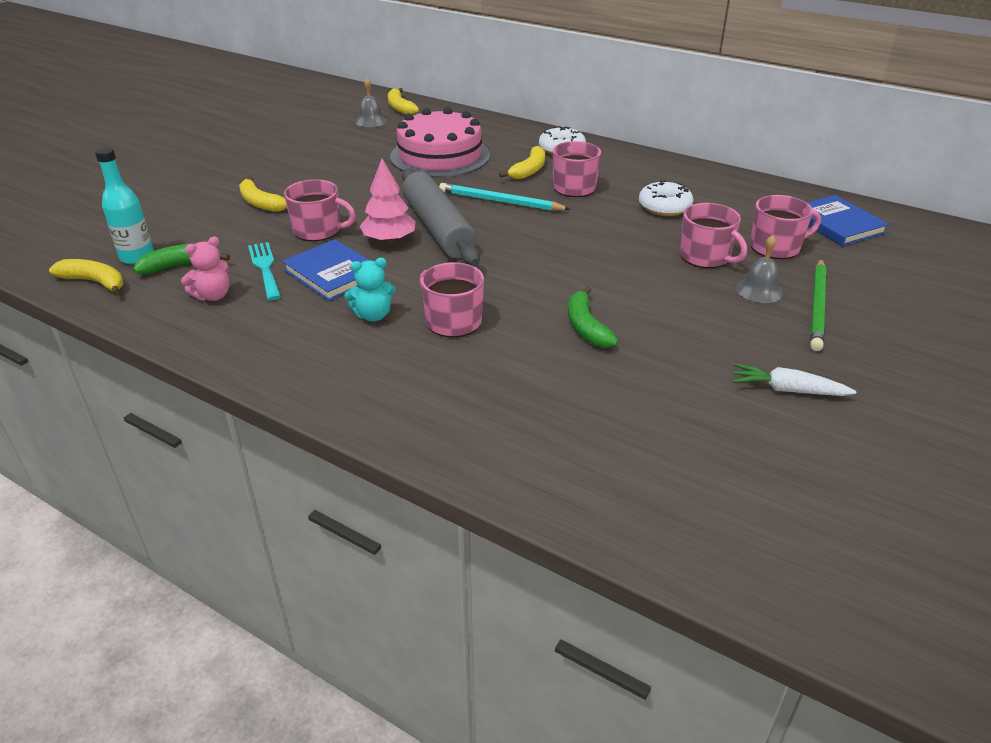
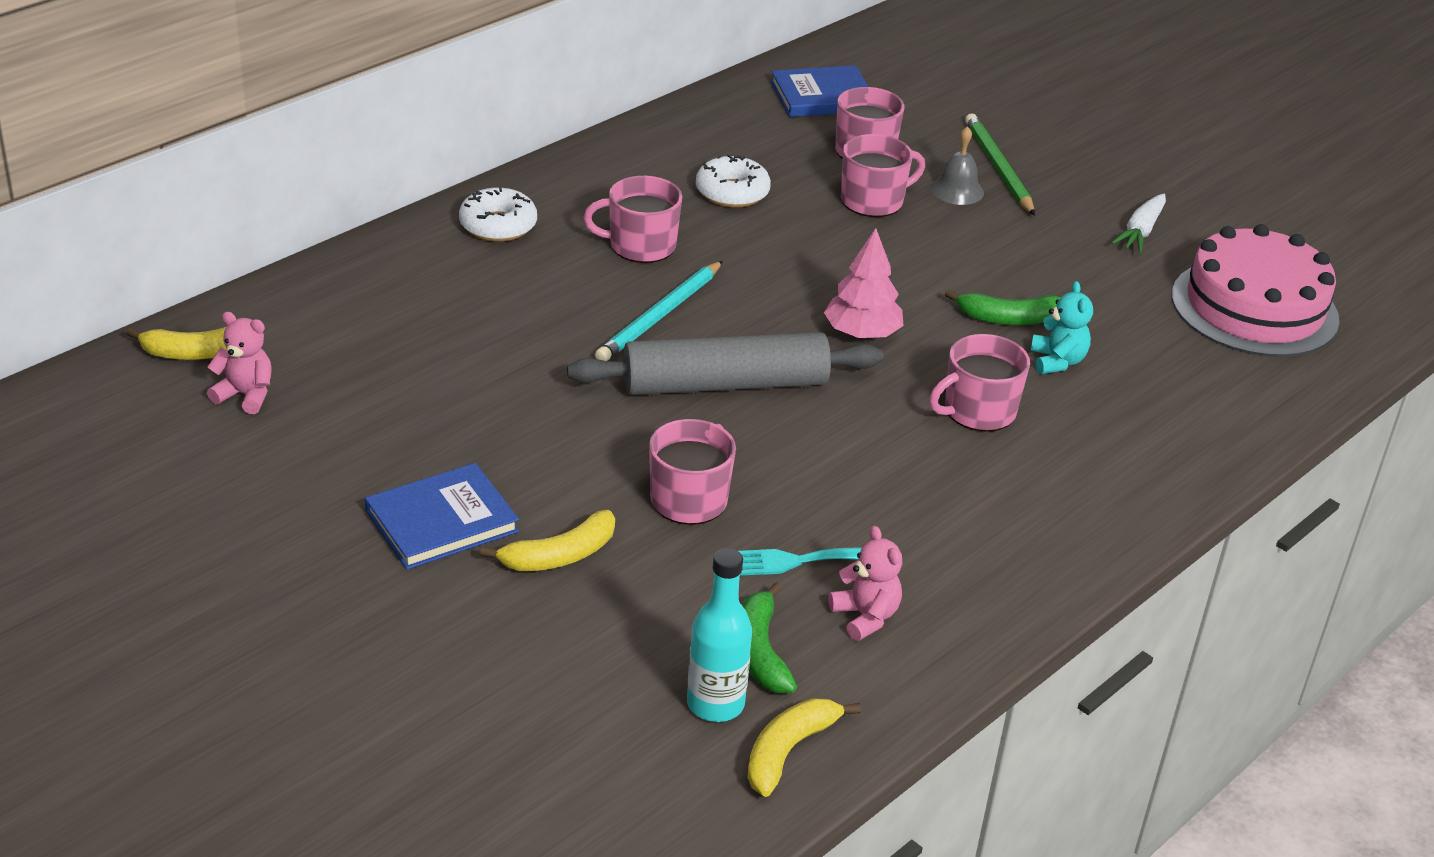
camera: 80 degrees left, 0 degrees up
(333, 273) = (831, 496): blue book -> blue book (442, 521)
(371, 121) = (245, 395): grey bell -> pink teddy bear
(373, 315) = (951, 472): turquoise teddy bear -> turquoise teddy bear (1057, 361)
(389, 240) = (746, 433): pink tree -> pink tree (862, 334)
(440, 156) = (460, 343): pink cake -> pink cake (1254, 307)
(529, 170) = (562, 270): yellow banana -> none
(817, 306) = (998, 168): green pencil -> green pencil turned 135 degrees counterclockwise

